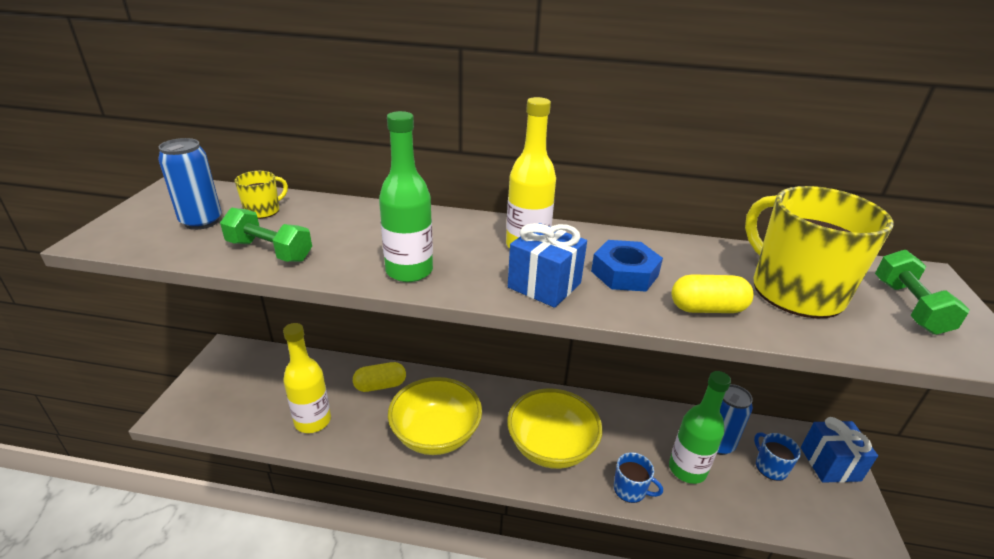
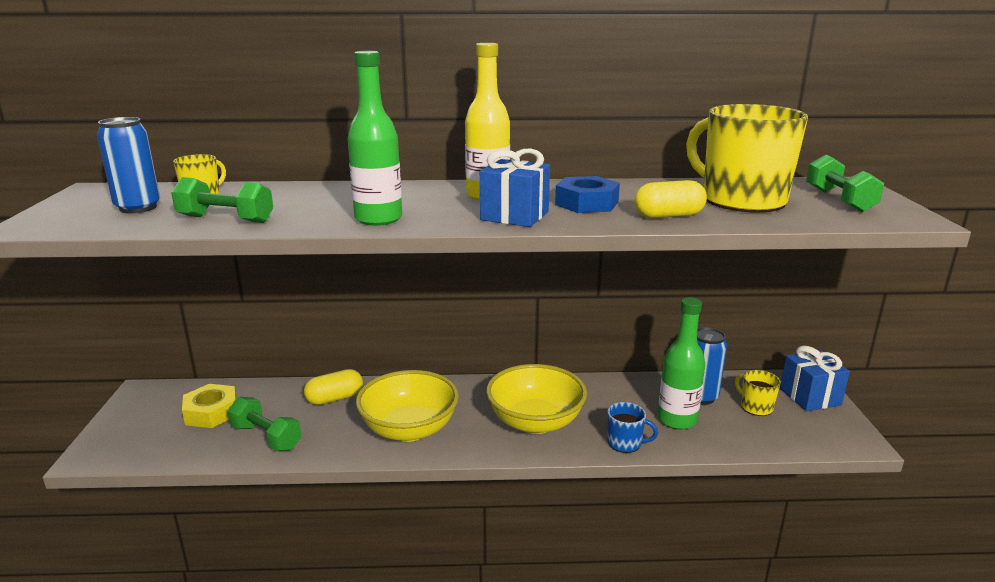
camera: 10 degrees left, 10 degrees down
(275, 383) = (212, 412): none -> yellow nut
(313, 421) = (266, 437): yellow bottle -> green dumbbell
(770, 467) = (755, 407): blue mug -> yellow mug

